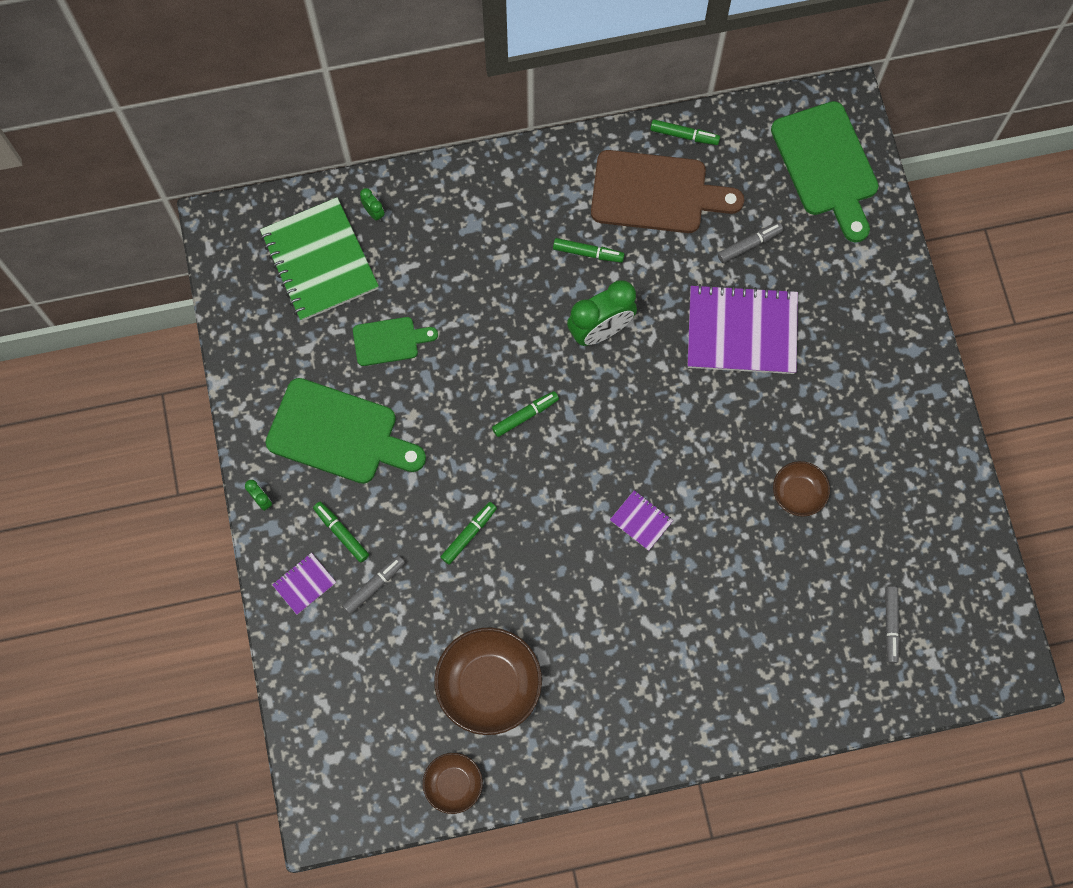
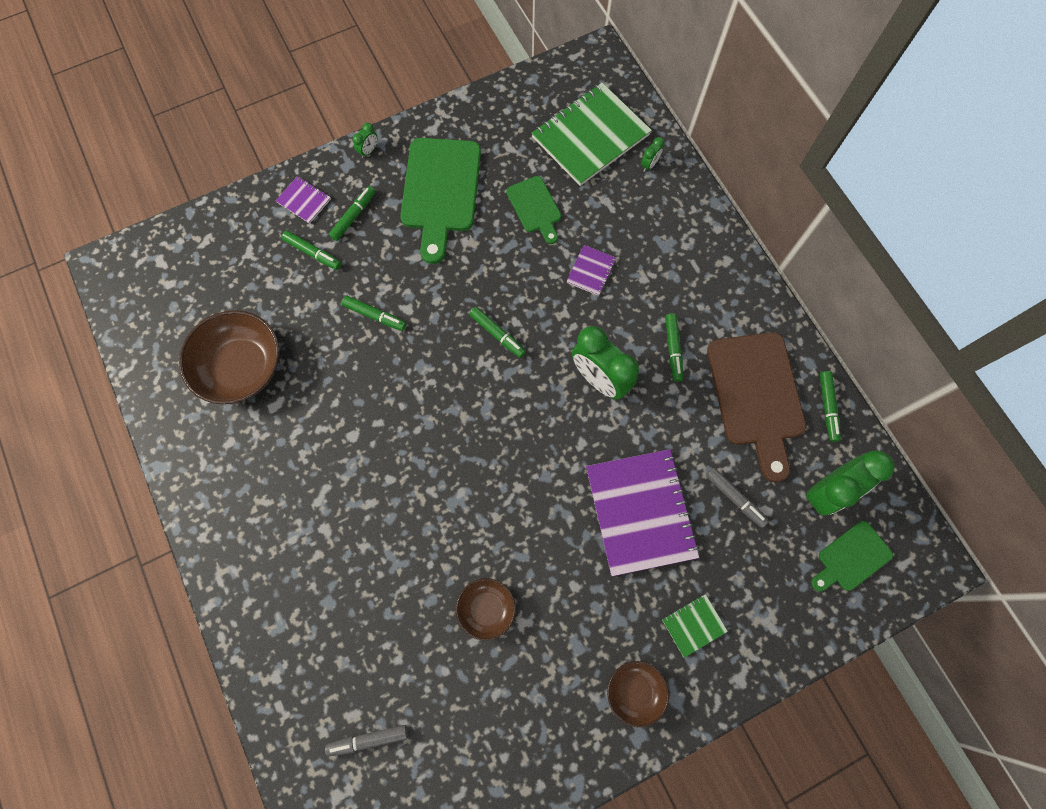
camera: 75 degrees right, 0 degrees up
(374, 586) = (313, 253): grey marker -> green marker
(453, 784) = (149, 360): brown bowl -> brown bowl (635, 691)
(641, 521) = (422, 461): purple notebook -> purple notebook (591, 271)
(762, 164) = (826, 491): none -> green clock
(826, 165) = (851, 558): green cutting board -> green cutting board, size x0.54
(854, 316) = (693, 625): none -> green notebook

